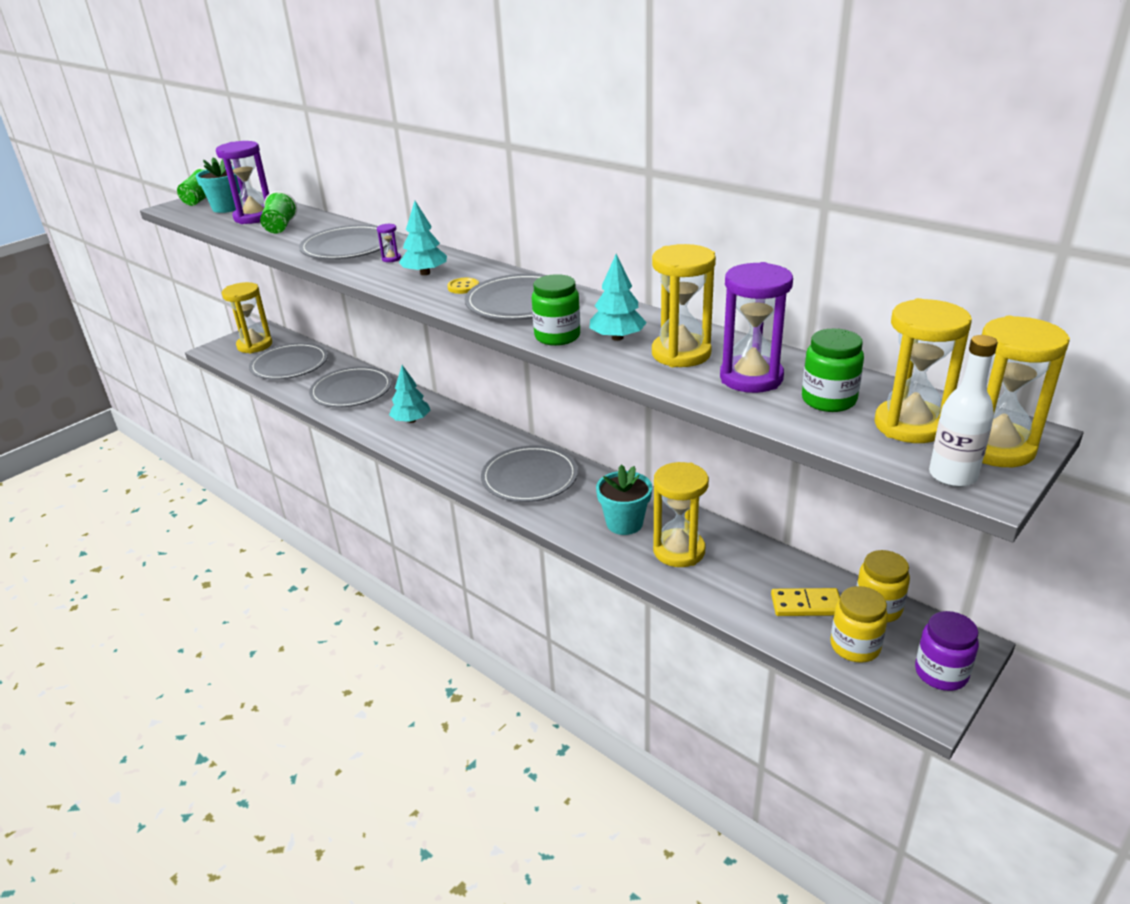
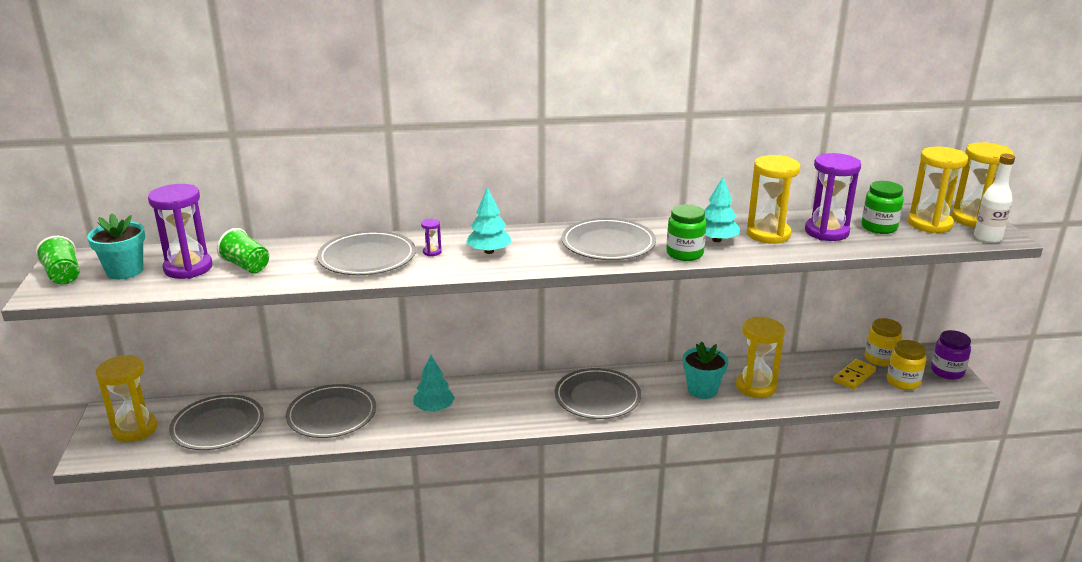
camera: 50 degrees left, 5 degrees down
(463, 287) = (544, 249): yellow button -> none

